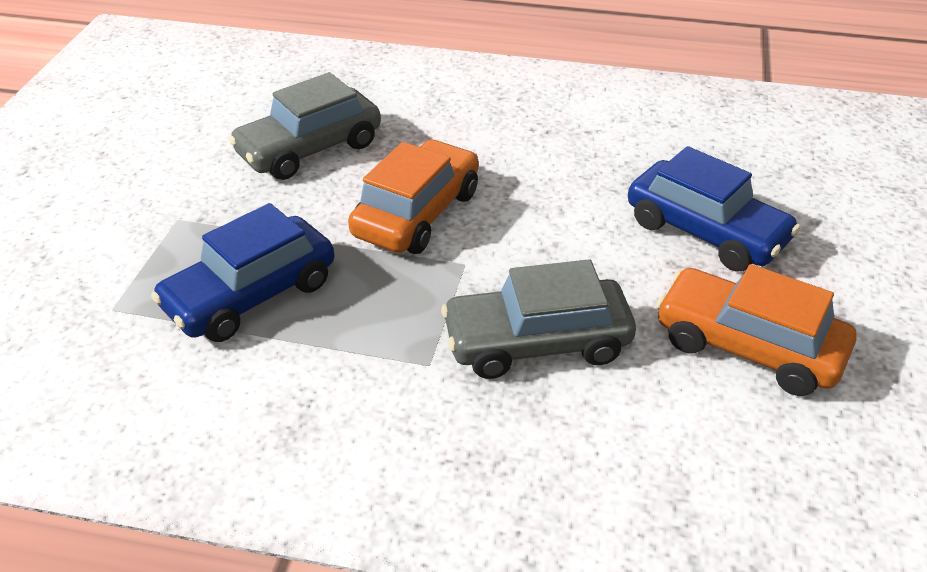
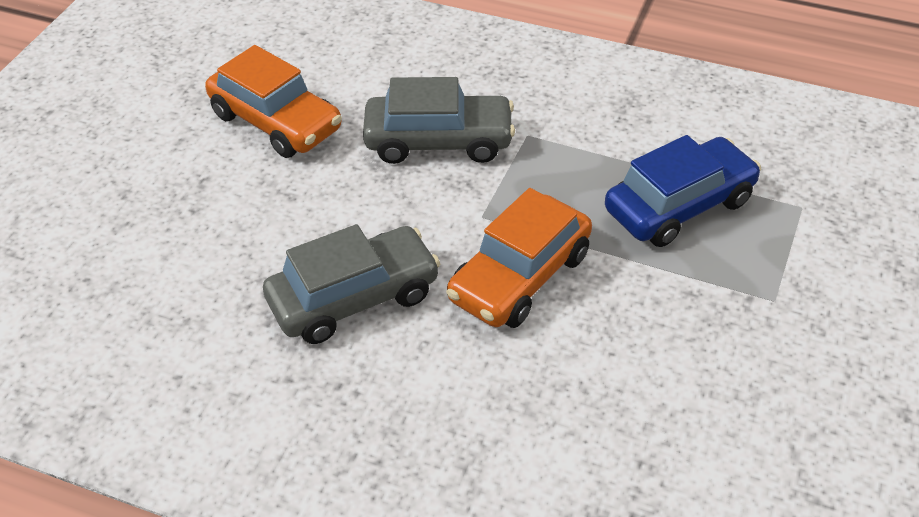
camera: 170 degrees left, 5 degrees up
(309, 149) = (641, 389): grey car -> grey car (354, 298)
(706, 232) = (241, 223): blue car -> none

